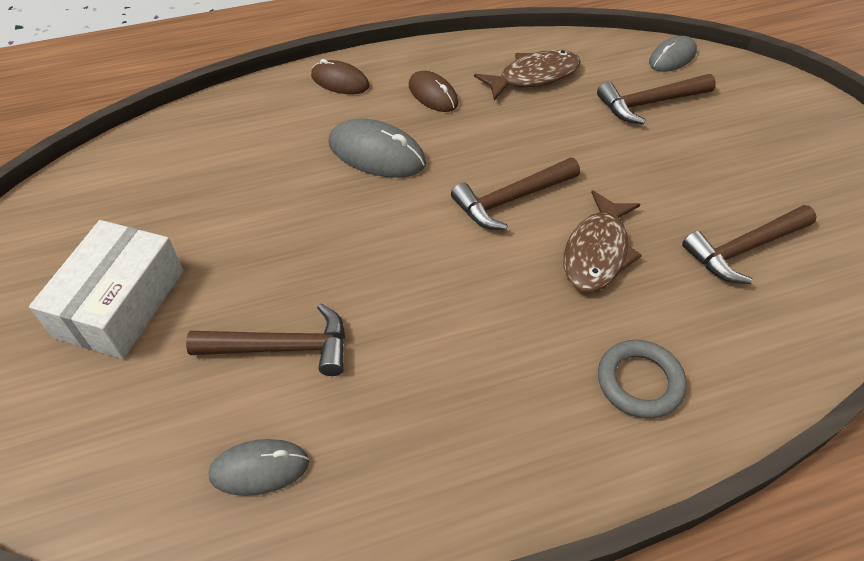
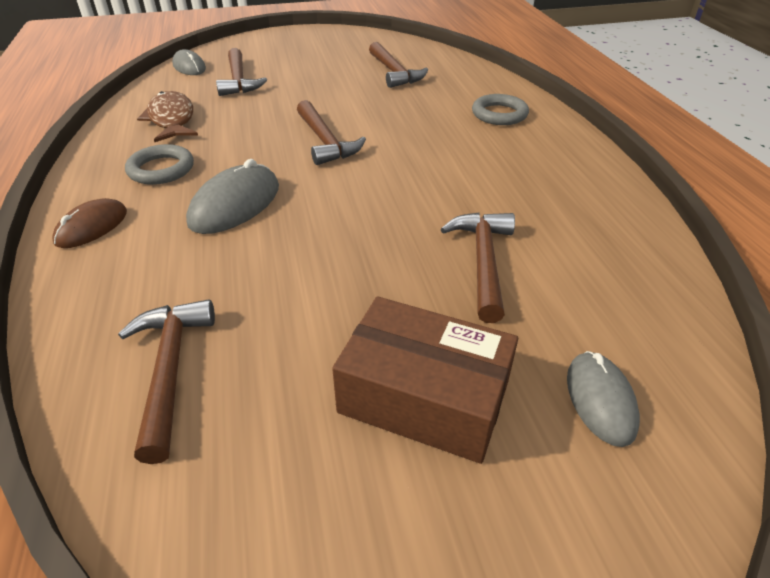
camera: 85 degrees left, 10 degrees down
(120, 303) = (424, 397): white box -> brown box
(175, 162) = (170, 370): none -> brown hammer
(259, 468) = (609, 271): grey mouse -> grey mouse (600, 400)
(433, 94) = (161, 169): brown mouse -> grey ring
(597, 252) = (389, 115): brown fish -> none

